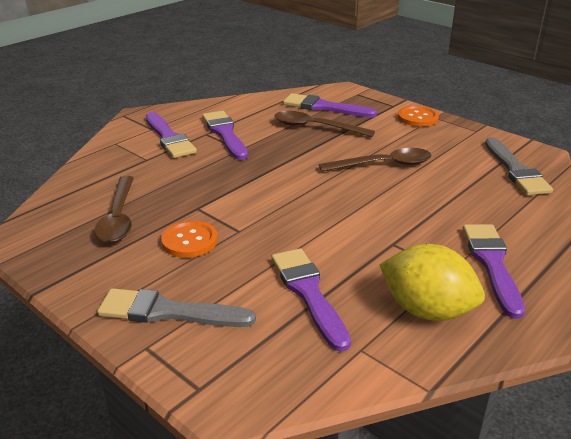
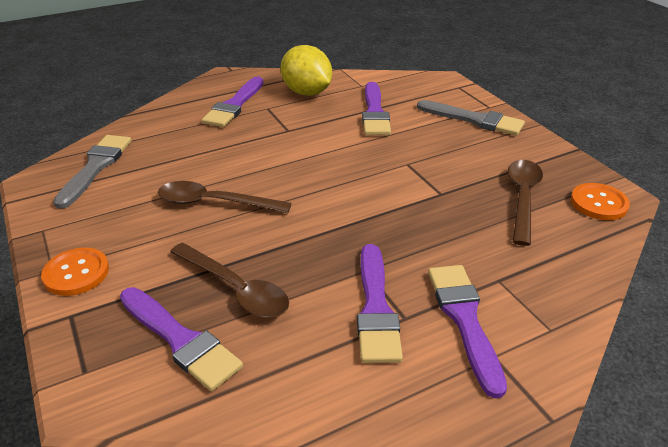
camera: 160 degrees left, 5 degrees up
(189, 241) = (453, 162): orange button -> orange button (598, 203)

